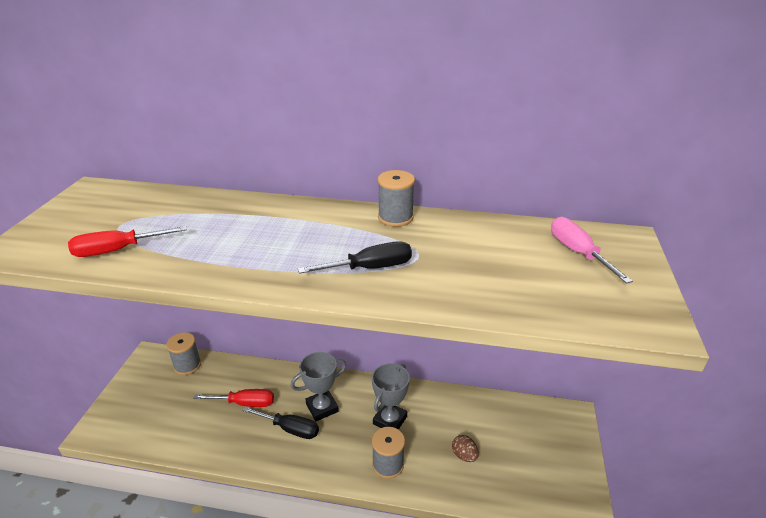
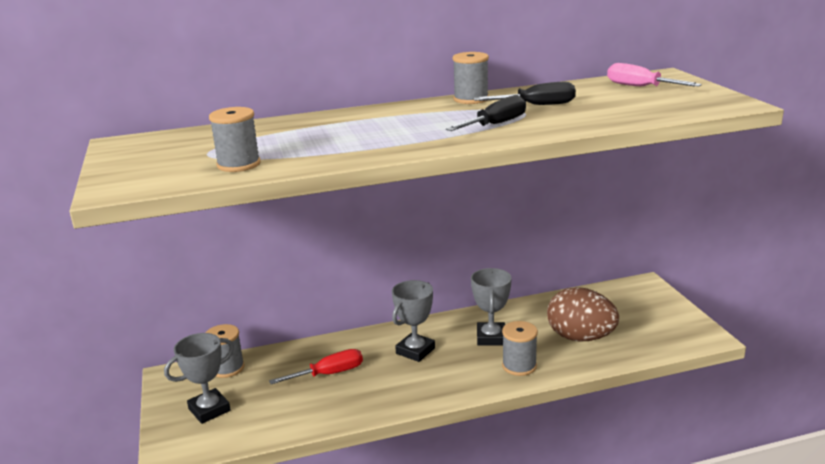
camera: 25 degrees left, 10 degrees down
(118, 250) = (238, 164): red screwdriver -> grey spool
(146, 401) = (209, 410): none -> grey trophy
(289, 429) = (398, 375): black screwdriver -> black screwdriver (536, 105)
(464, 455) = (580, 337): brown egg -> brown egg, size x2.27

